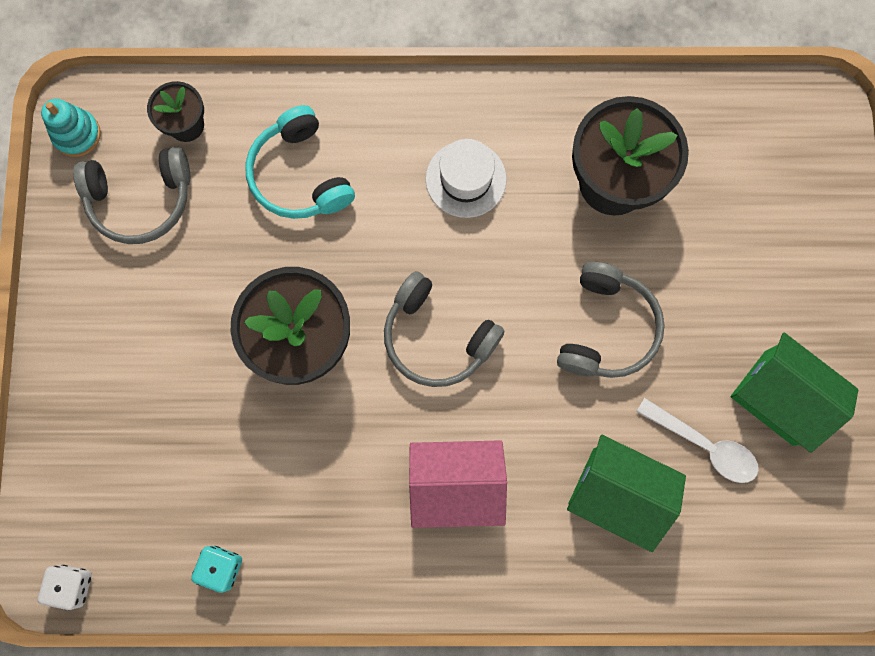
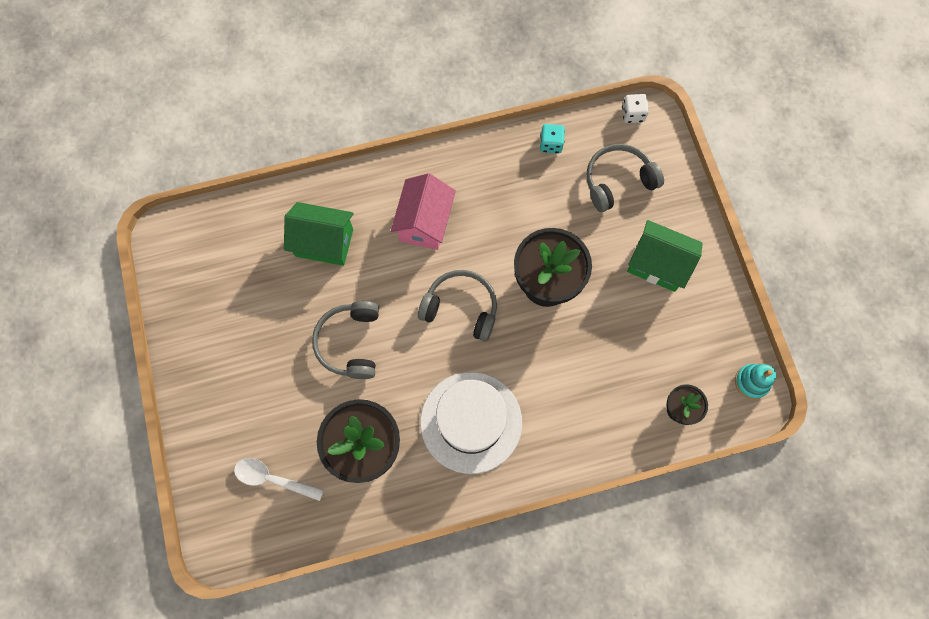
camera: 165 degrees right, 5 degrees down
(141, 199) = (688, 348): grey headphones -> grey headphones (618, 181)
(300, 175) = (587, 394): turquoise headphones -> none
(456, 485) = (425, 223): pink house -> pink house turned 60 degrees counterclockwise
(466, 179) = (471, 422): white hat -> white hat, size x1.73
(704, 445) = (273, 285): white spoon -> white spoon (273, 479)
(779, 398) = (228, 327): green house -> green house (657, 264)

